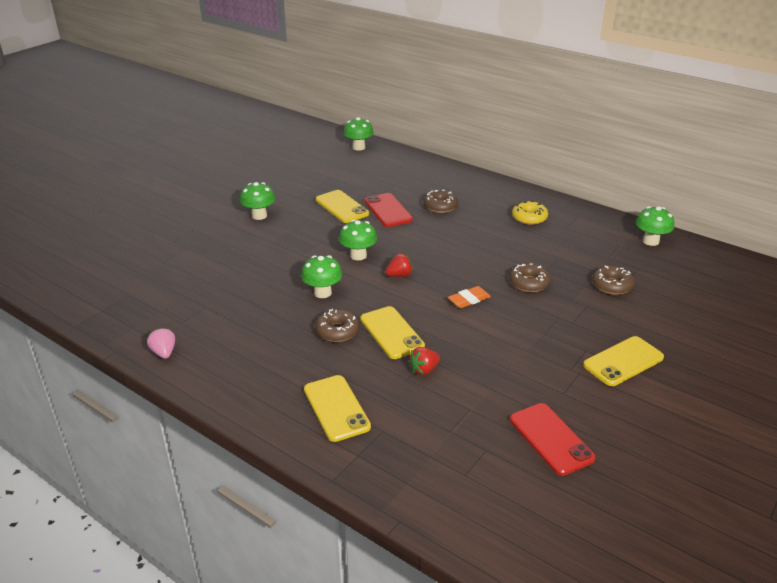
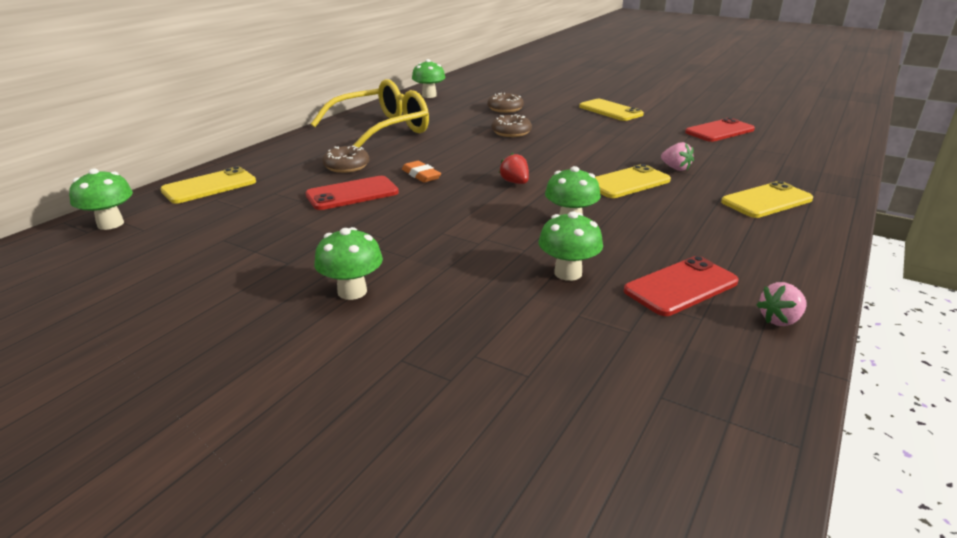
camera: 95 degrees left, 5 degrees down
(217, 323) = (681, 286): none -> red phone
(337, 331) = (643, 208): brown donut -> none
(342, 207) = (334, 224): yellow phone -> yellow phone (209, 186)
(358, 255) = (475, 206): green mushroom -> green mushroom (568, 273)
(424, 370) = (675, 168): red strawberry -> pink strawberry
(469, 300) = (550, 153): orange eraser -> orange eraser (421, 175)
(529, 218) = (382, 130): yellow donut -> yellow glasses

